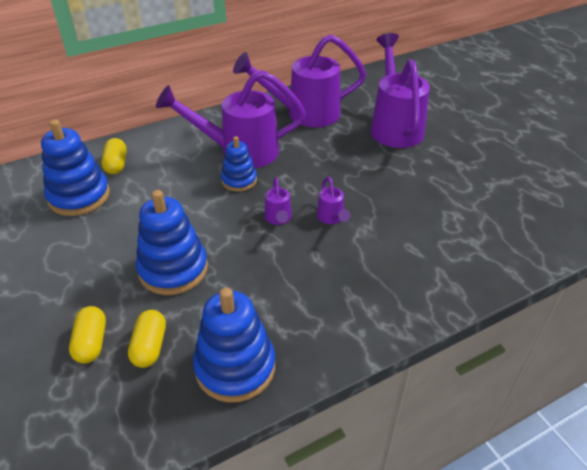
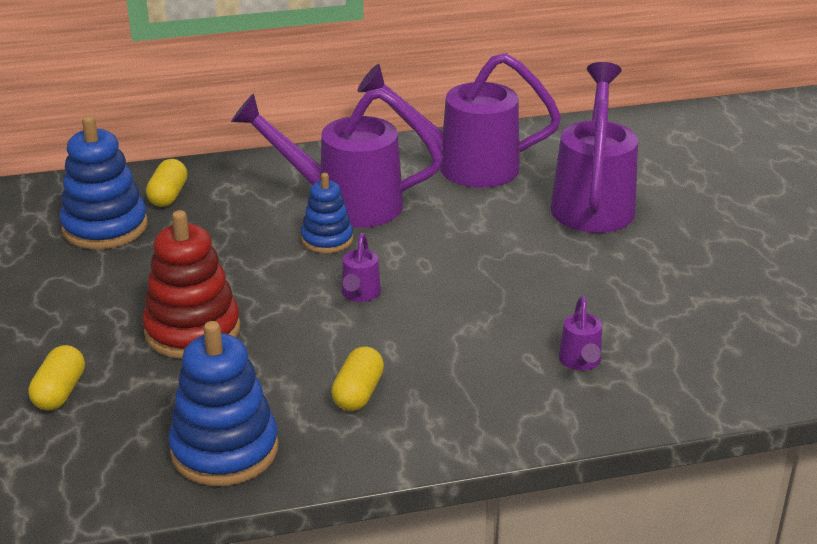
camera: 15 degrees right, 10 degrees down
(150, 346) = (128, 409): yellow capsule -> yellow capsule (358, 393)
(173, 269) = (192, 331): blue stacking toy -> red stacking toy
(332, 218) = (435, 306): purple watering can -> purple watering can (580, 362)

